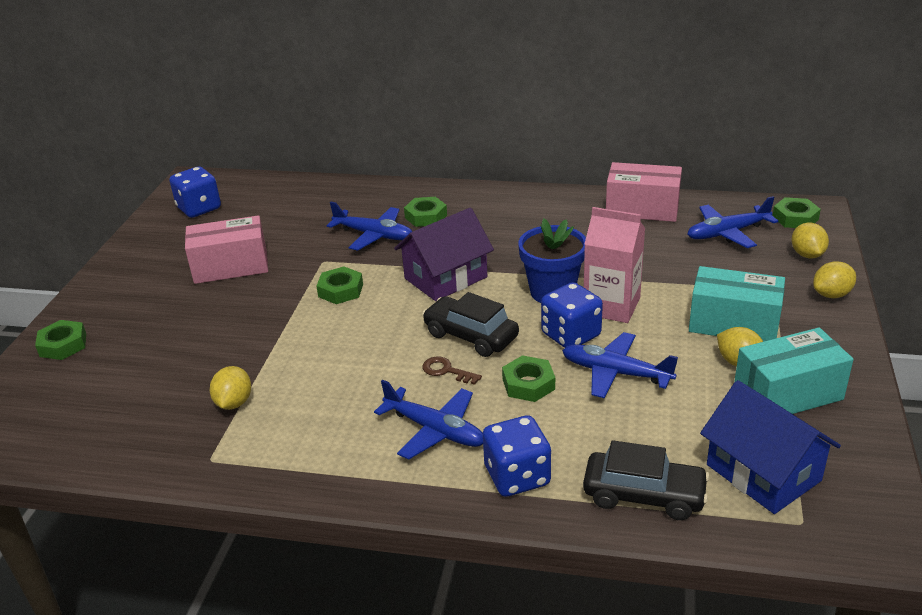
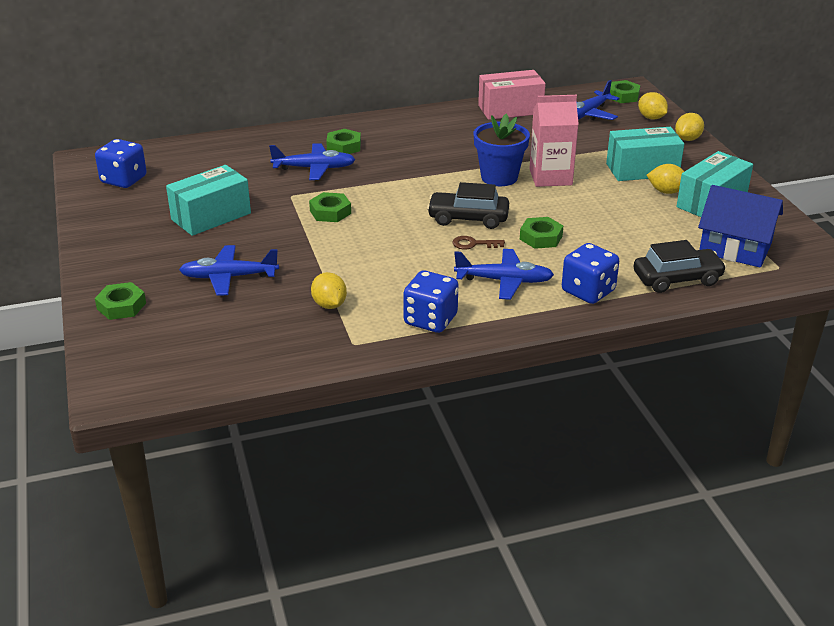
camera: 30 degrees left, 0 degrees up
(231, 266) = (211, 216): pink box -> turquoise box
(445, 278) = (407, 185): purple house -> none
(571, 335) = (540, 201): blue dice -> blue dice (430, 320)
(616, 373) = (593, 216): blue plane -> blue plane (229, 277)

